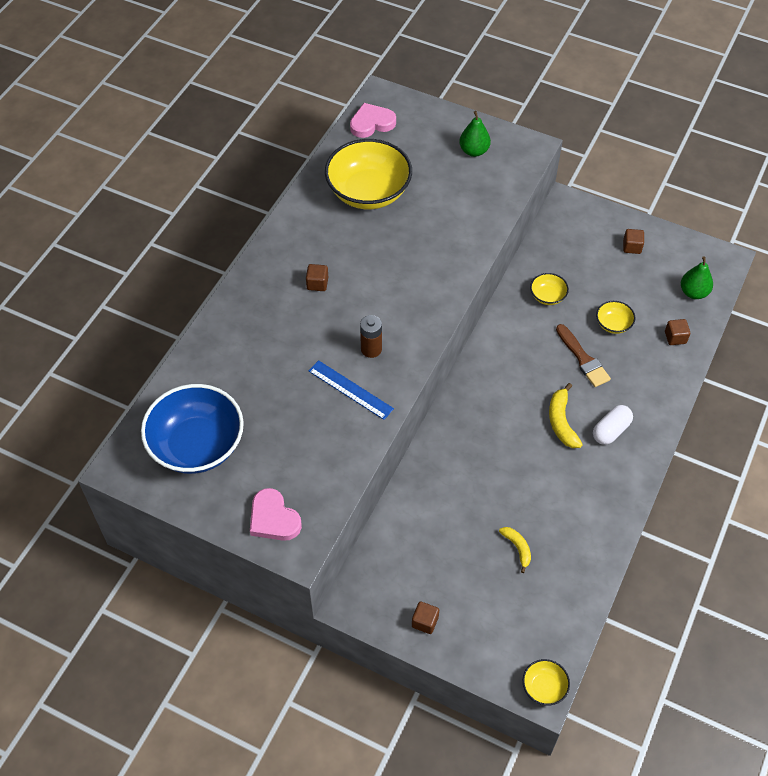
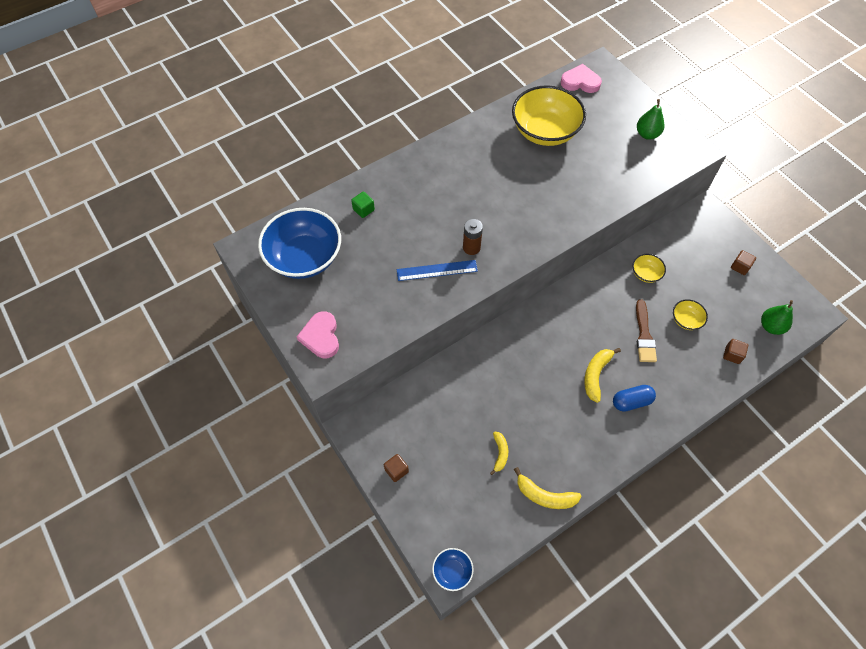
camera: 30 degrees right, 5 degrees up
(228, 363) = (363, 210): none -> green cube
(317, 283) = (463, 182): brown cube -> none
(350, 389) = (437, 270): blue ruler -> blue ruler turned 75 degrees counterclockwise
(544, 687) = (452, 571): yellow bowl -> blue bowl
(586, 565) = (544, 495): none -> yellow banana
(611, 430) = (631, 401): white capsule -> blue capsule

